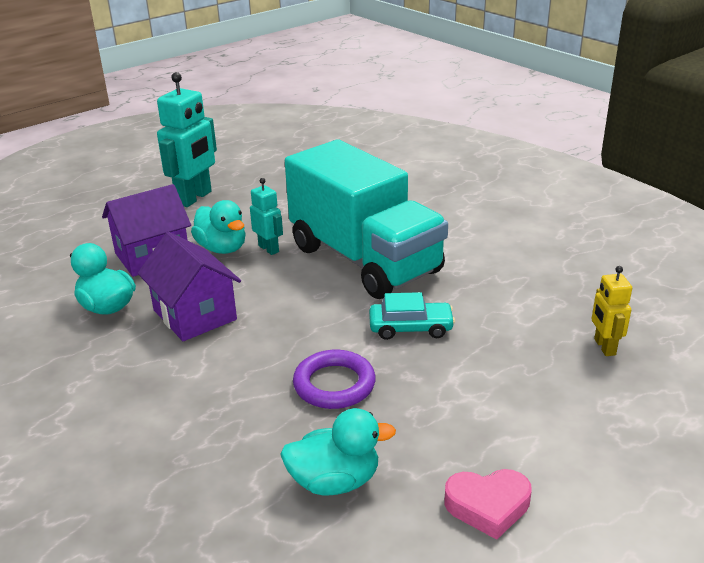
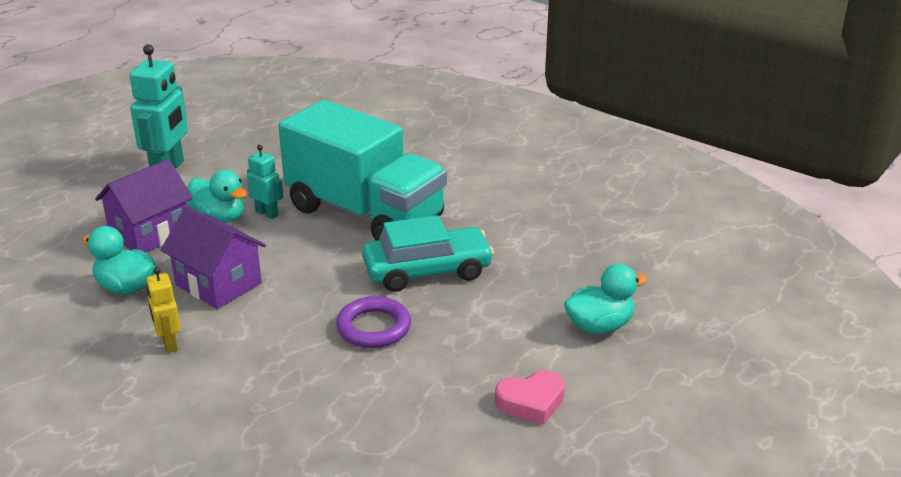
camera: 15 degrees left, 0 degrees up
(335, 481) = (400, 403): turquoise duck -> turquoise duck (599, 326)
(410, 328) = (427, 270): turquoise car -> turquoise car, size x1.64
(604, 347) = (598, 266): yellow robot -> yellow robot (169, 344)

